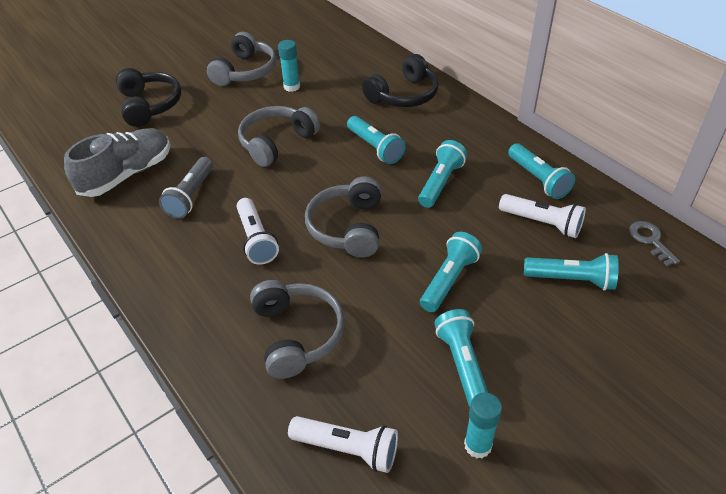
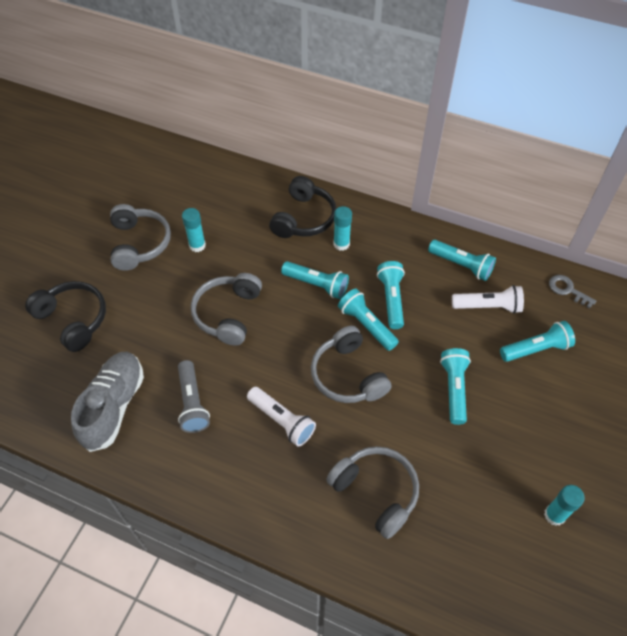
camera: 30 degrees left, 10 degrees up
(347, 449) = (474, 565): white flashlight -> none
(424, 124) = (341, 244): none -> turquoise glue stick
(462, 365) = (507, 457): turquoise flashlight -> turquoise flashlight (366, 325)

